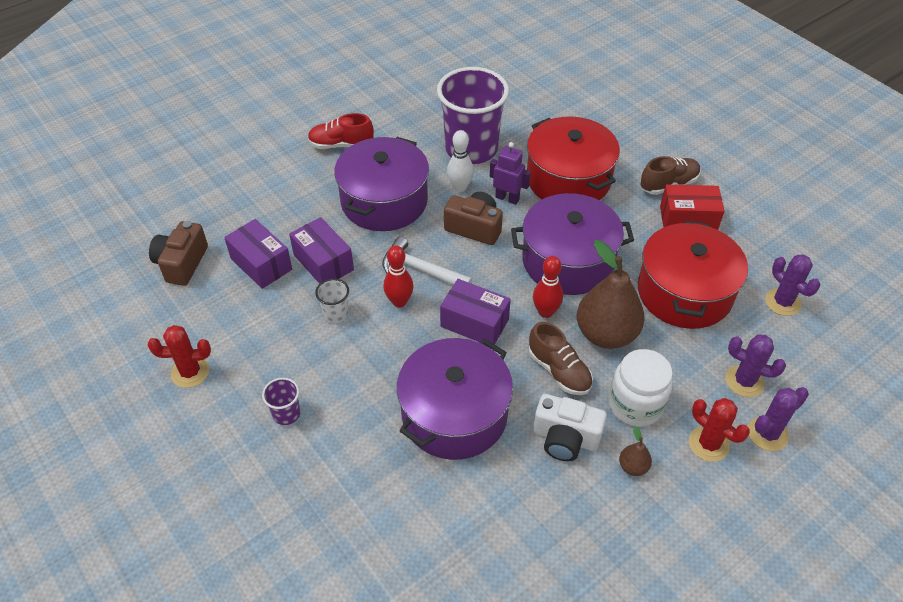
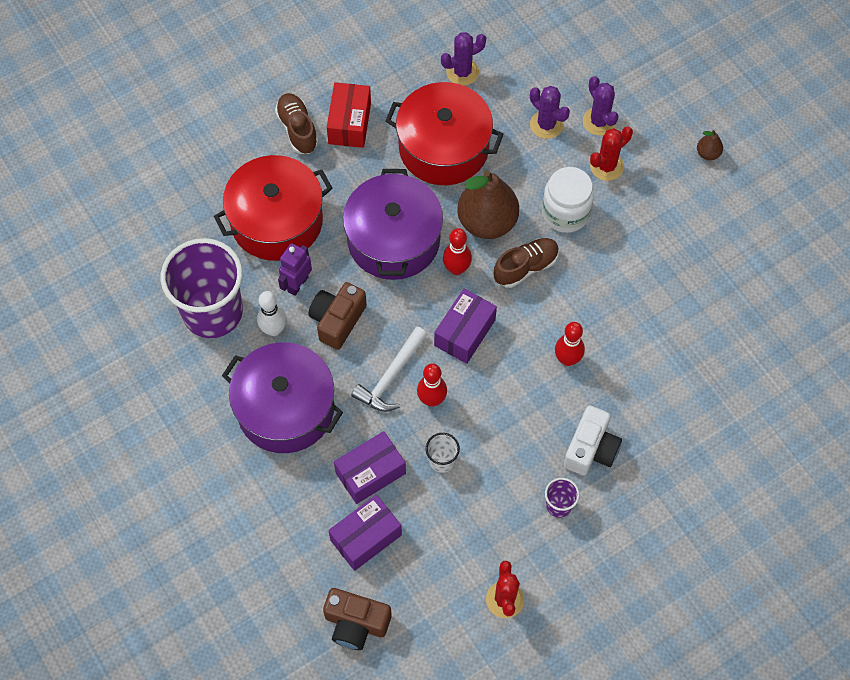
camera: 85 degrees left, 15 degrees up
(341, 145) = (182, 454): red shoe -> none
(454, 414) = (567, 359): purple pot -> red bowling pin
(565, 438) = (596, 273): white camera -> white camera (591, 449)
(633, 467) = (625, 226): brown pear -> brown pear (708, 153)
(744, 381) = (546, 124): purple cactus -> purple cactus turned 75 degrees counterclockwise

